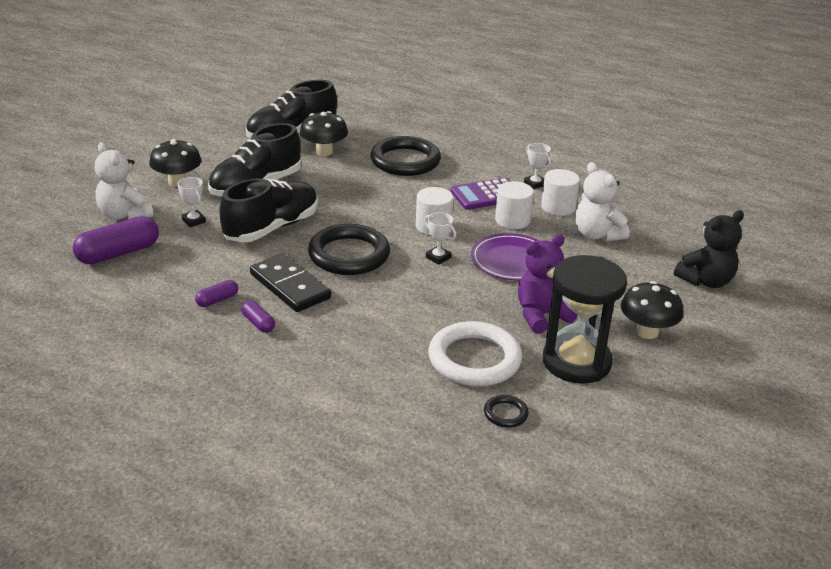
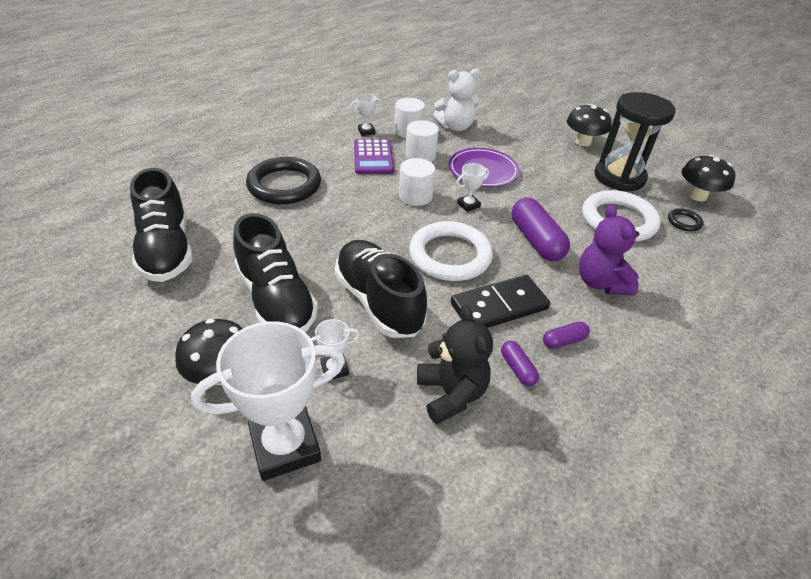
camera: 75 degrees left, 10 degrees up
(118, 253) = (389, 462): purple capsule -> purple capsule (536, 240)
(125, 215) = (285, 446): white teddy bear -> white trophy
(324, 151) = (227, 233): black mushroom -> black mushroom (697, 196)
(349, 255) = (450, 255): black ring -> white ring
(541, 315) = (561, 177): purple teddy bear -> purple teddy bear (600, 282)
(706, 281) = (525, 106): black teddy bear -> black teddy bear (451, 394)

